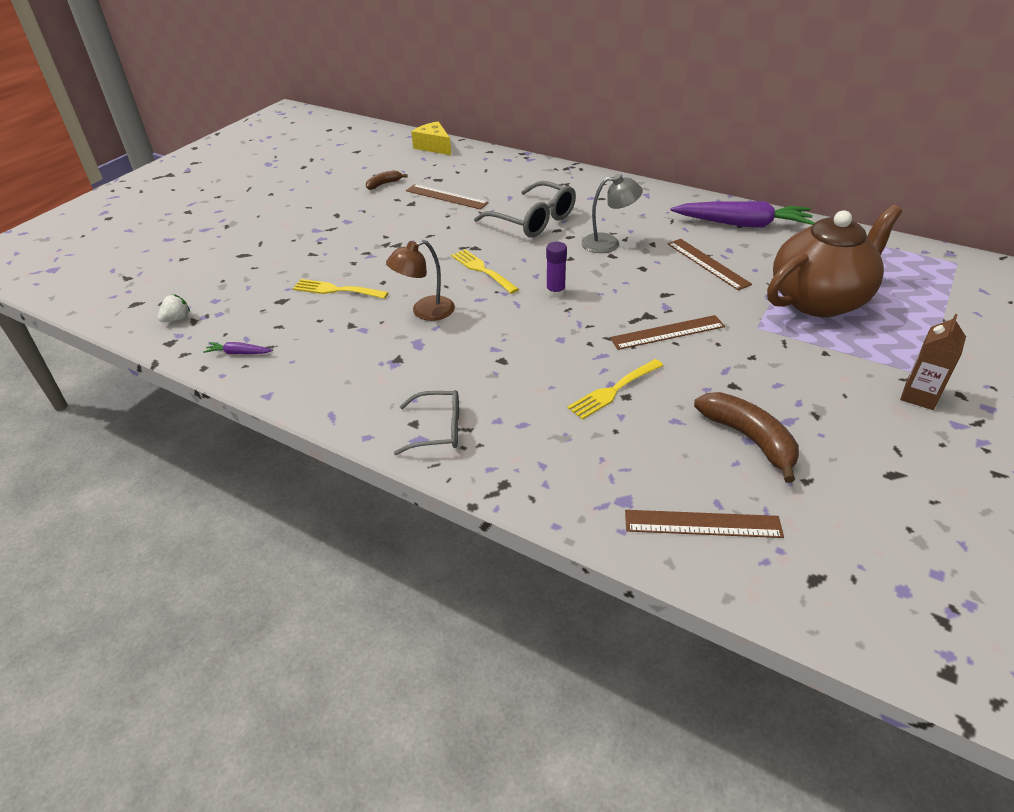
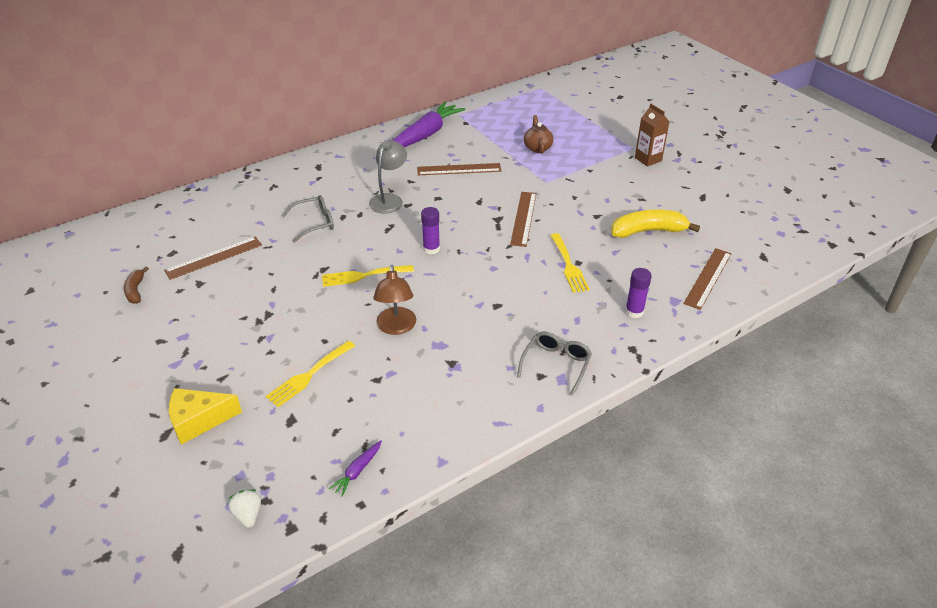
camera: 65 degrees left, 0 degrees up
(434, 147) = (98, 235): yellow cheese -> yellow cheese (199, 420)
(533, 220) = (315, 223): grey glasses -> grey glasses, size x0.63
(573, 468) = (634, 311): none -> purple glue stick
(749, 438) = (648, 231): brown banana -> yellow banana
(819, 300) = (537, 148): brown teapot -> brown teapot, size x0.41

